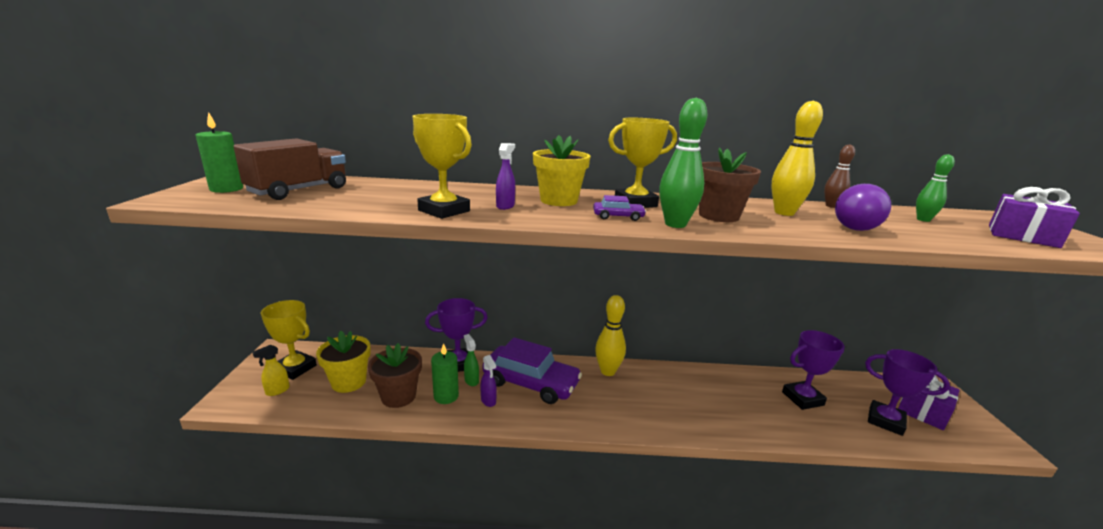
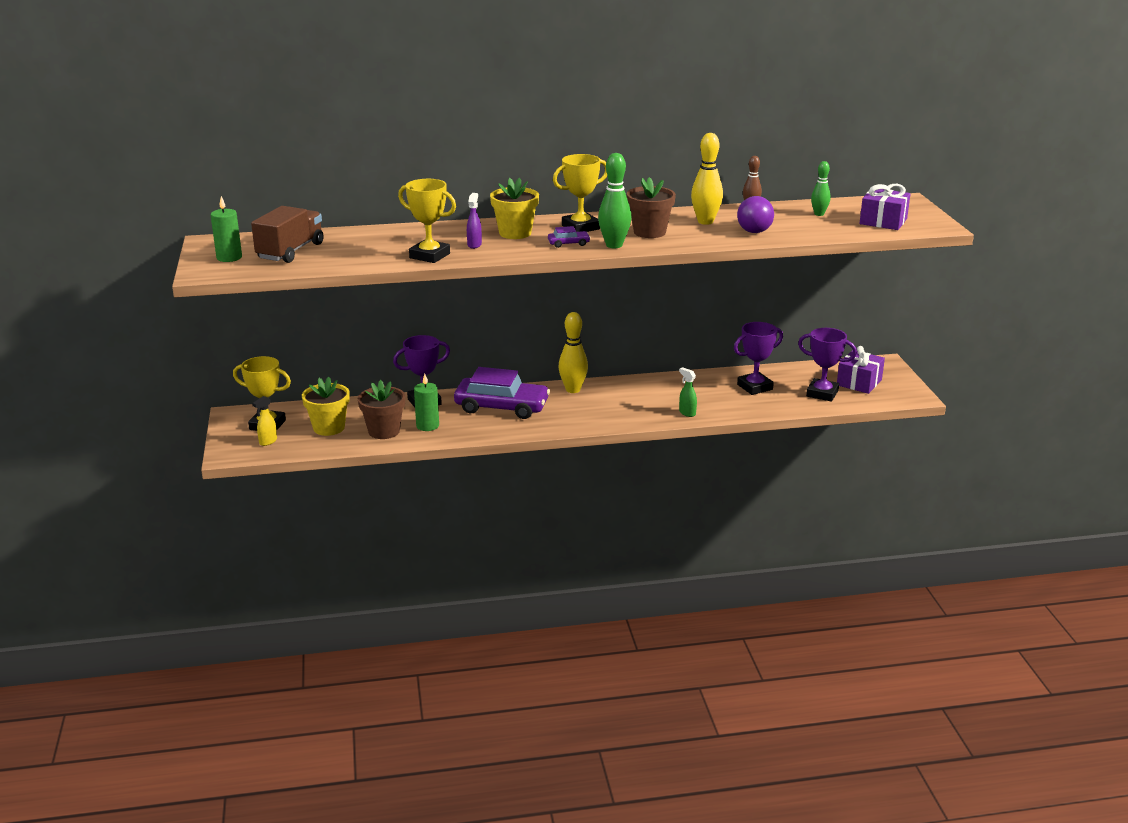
camera: 10 degrees left, 5 degrees up
(471, 380) = (444, 412): green spray bottle -> green spray bottle (687, 413)
(488, 401) = (468, 424): purple spray bottle -> none

